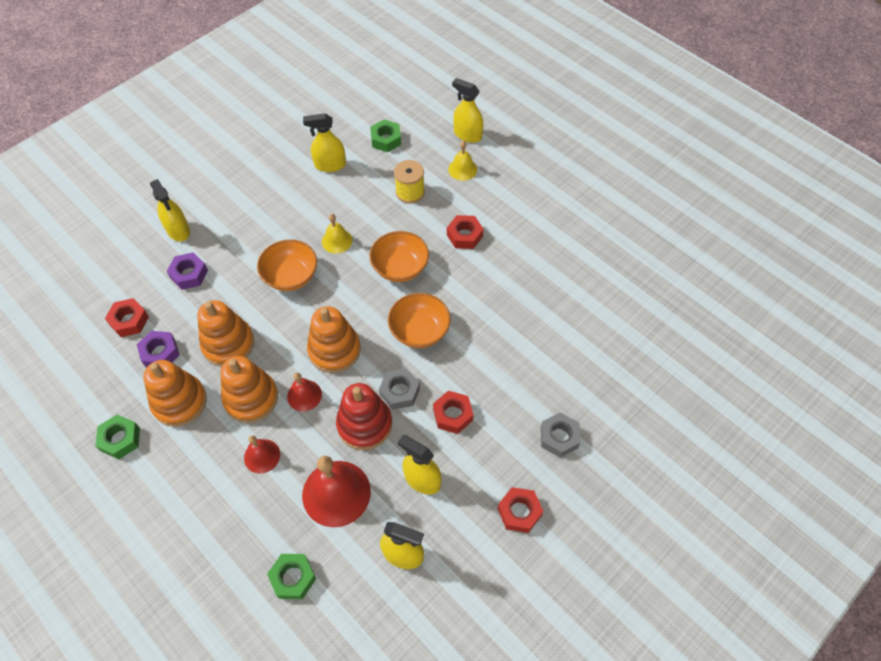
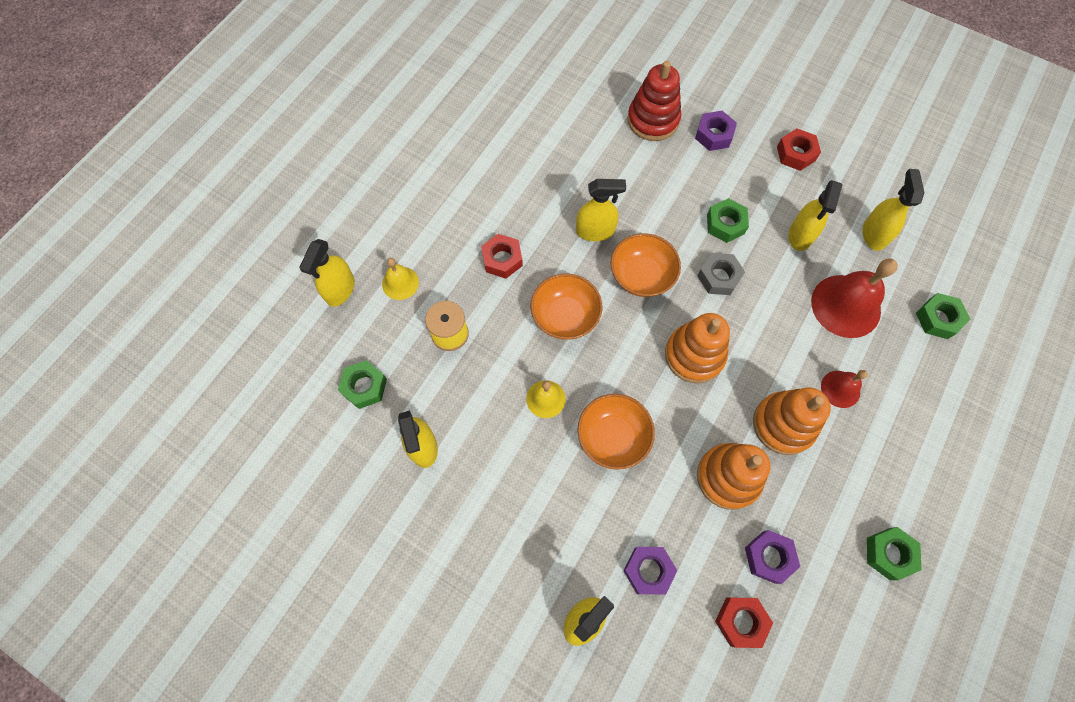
camera: 105 degrees left, 10 degrees up
(179, 402) = (819, 504): orange stacking toy -> none
(304, 395) = (758, 369): red bell -> none
(364, 424) = (767, 300): red stacking toy -> red stacking toy (653, 120)
(453, 415) = (725, 224): red nut -> green nut
(474, 307) = (595, 231): none -> yellow spray bottle
(559, 437) = (714, 135): grey nut -> purple nut

